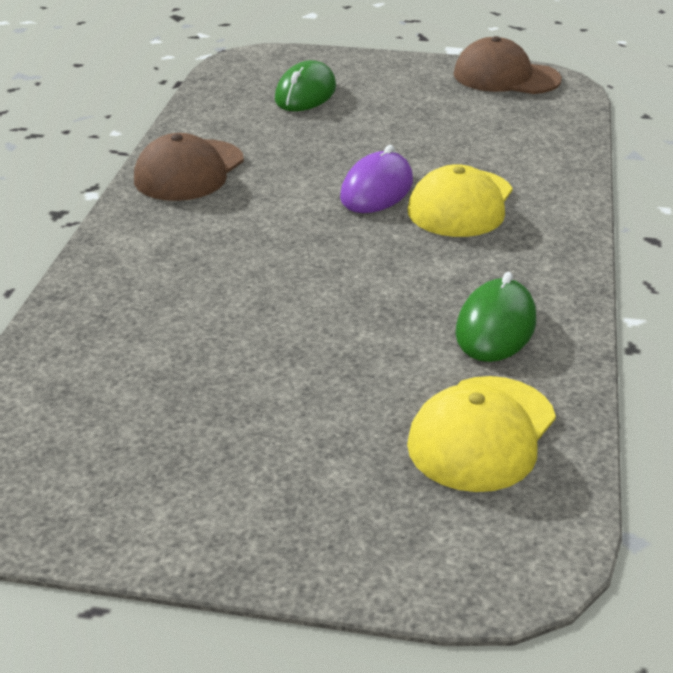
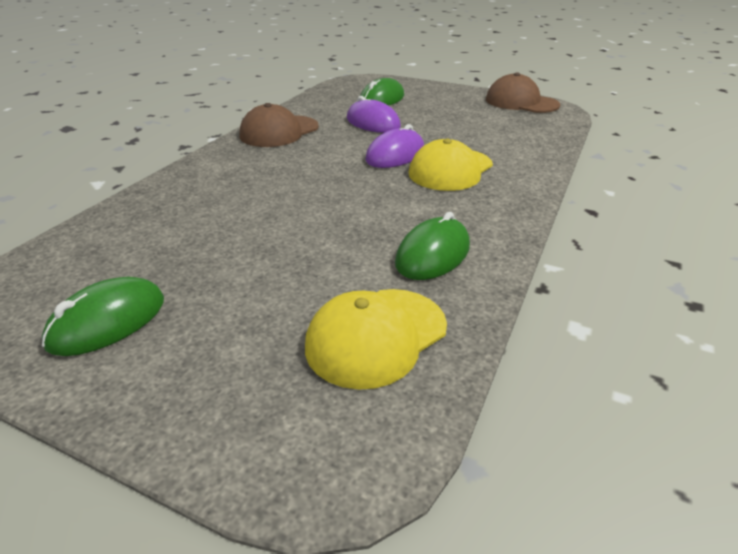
camera: 15 degrees right, 0 degrees up
(163, 473) = (107, 322): none -> green mouse
(316, 139) = (373, 123): none -> purple mouse

